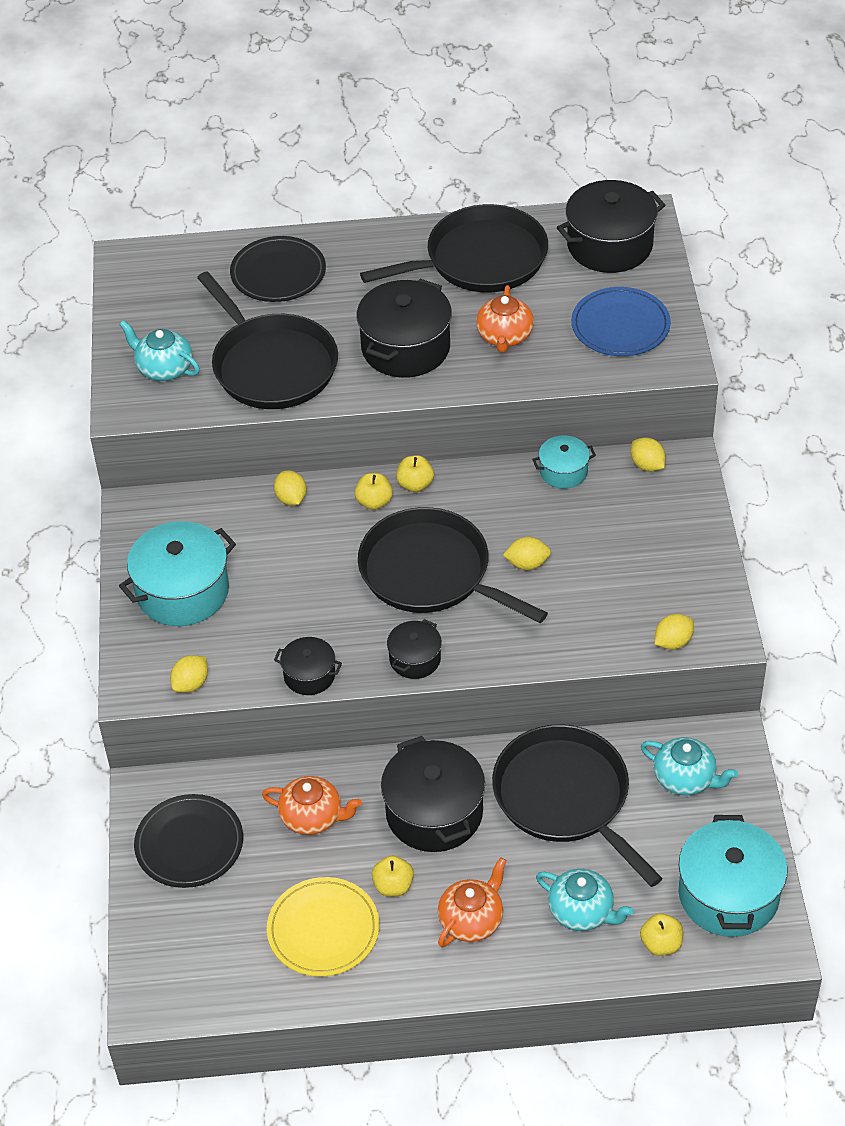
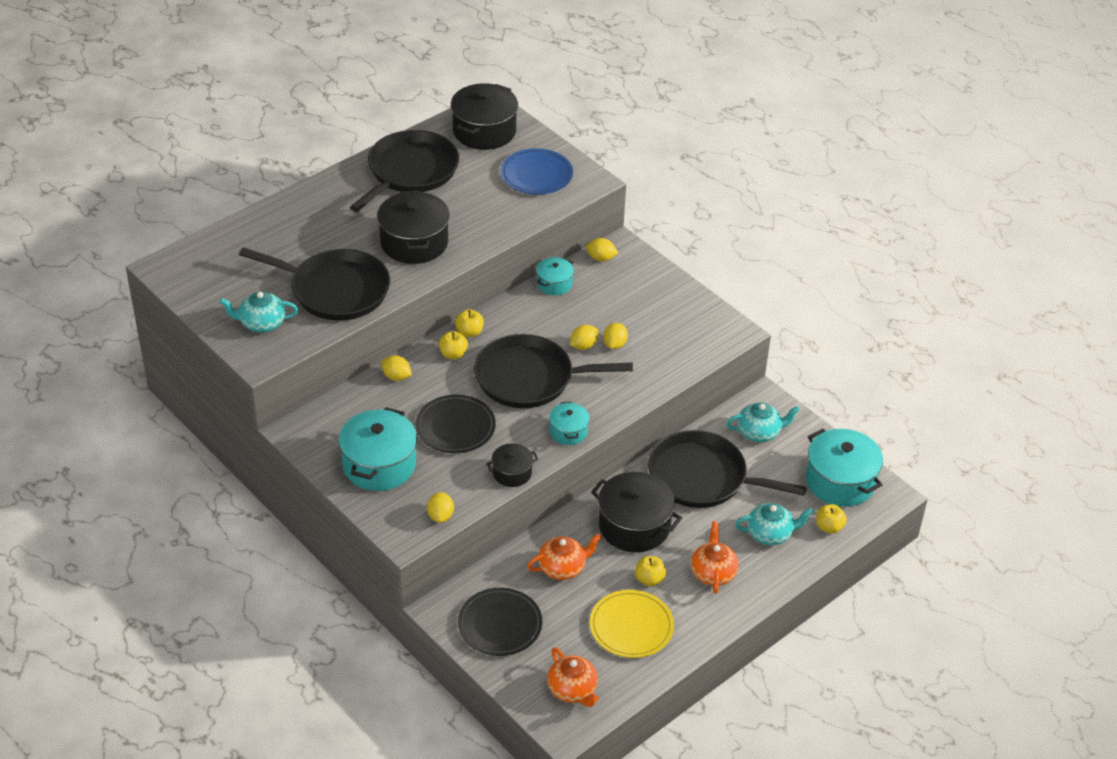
camera: 40 degrees left, 5 degrees down
(278, 273) = (282, 233): black plate -> black plate (455, 427)
(415, 659) = (568, 431): black pot -> turquoise pot
(504, 337) = (471, 210): orange teapot -> orange teapot (573, 690)
(673, 642) = (710, 349): yellow lemon -> yellow lemon (614, 344)

